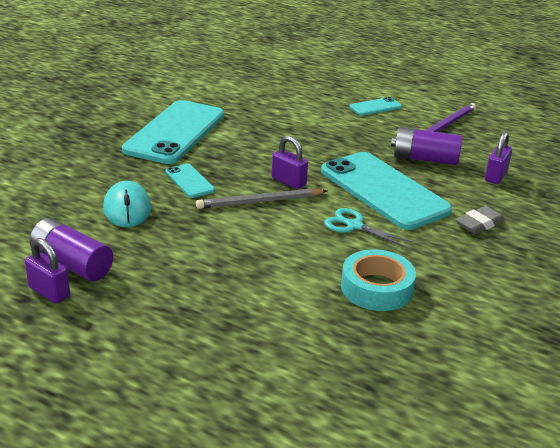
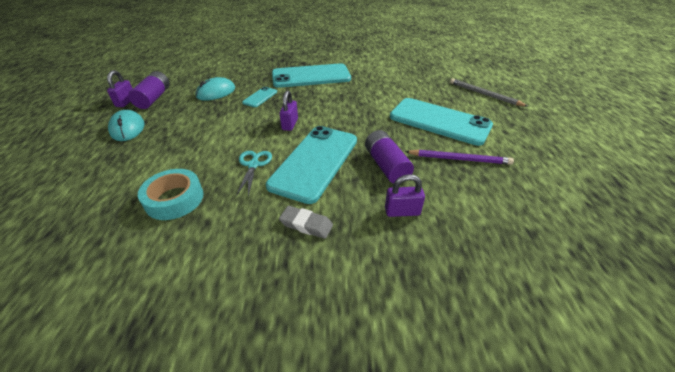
camera: 60 degrees right, 10 degrees up
(154, 301) = (127, 128): none -> turquoise mouse
(259, 202) = (255, 123): grey pencil -> grey pencil (484, 94)
(375, 107) = (439, 121): turquoise phone -> turquoise phone, size x2.26

